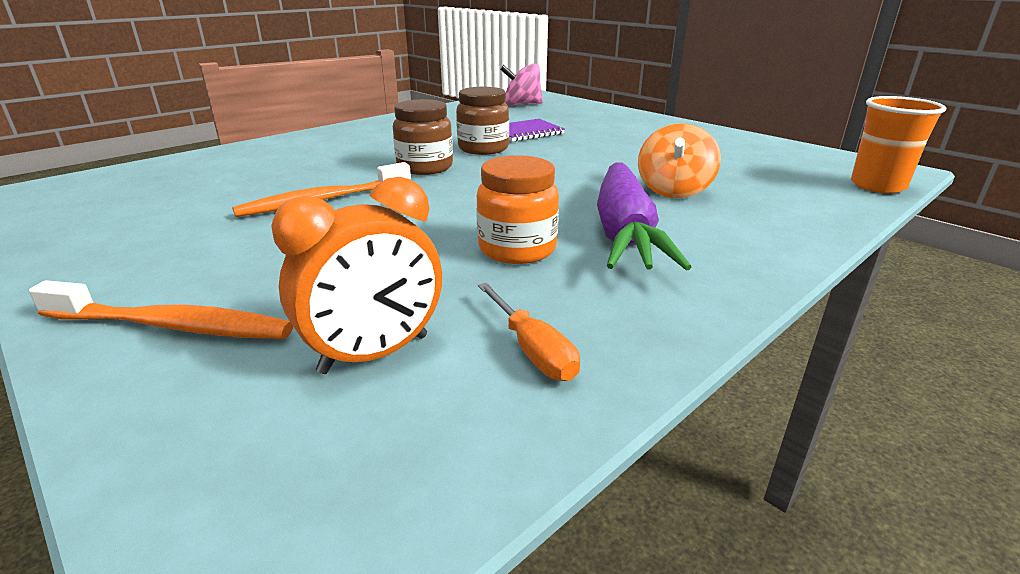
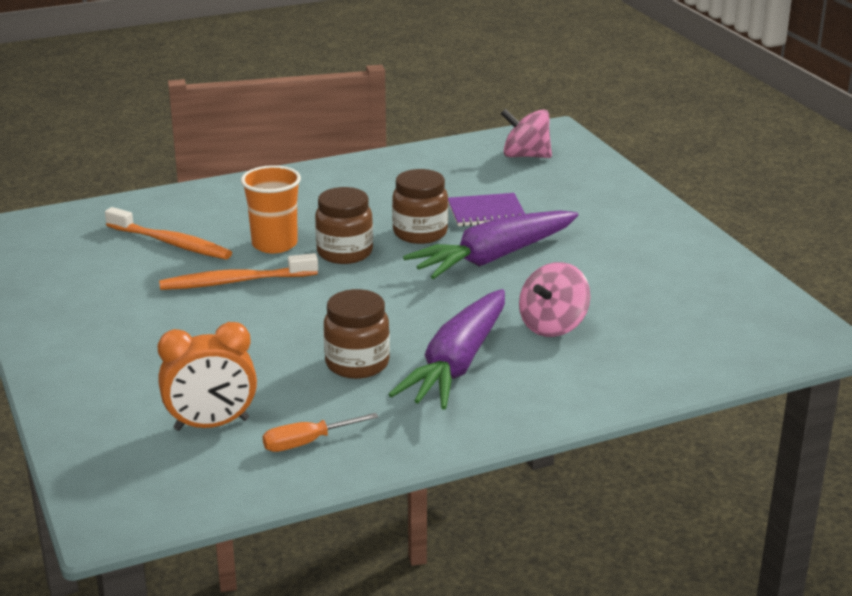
camera: 20 degrees right, 0 degrees up
(172, 326) = (100, 380): orange toothbrush -> orange toothbrush (171, 243)
(517, 249) = (357, 364): orange jar -> brown jar
(533, 350) = (307, 443): orange screwdriver -> orange screwdriver turned 75 degrees clockwise
(564, 155) = (493, 258): none -> purple carrot
(674, 190) = (553, 326): orange spinning top -> pink spinning top
(877, 186) = (767, 357): orange cup -> orange cup (274, 244)

